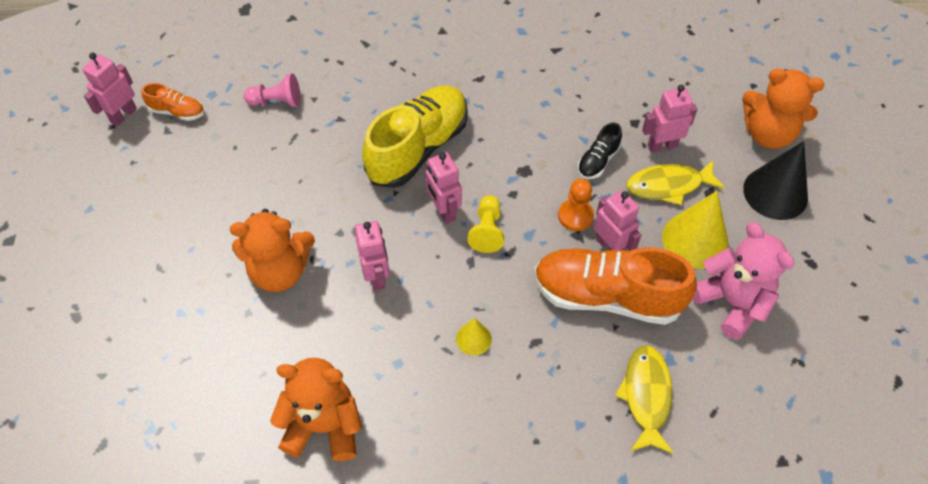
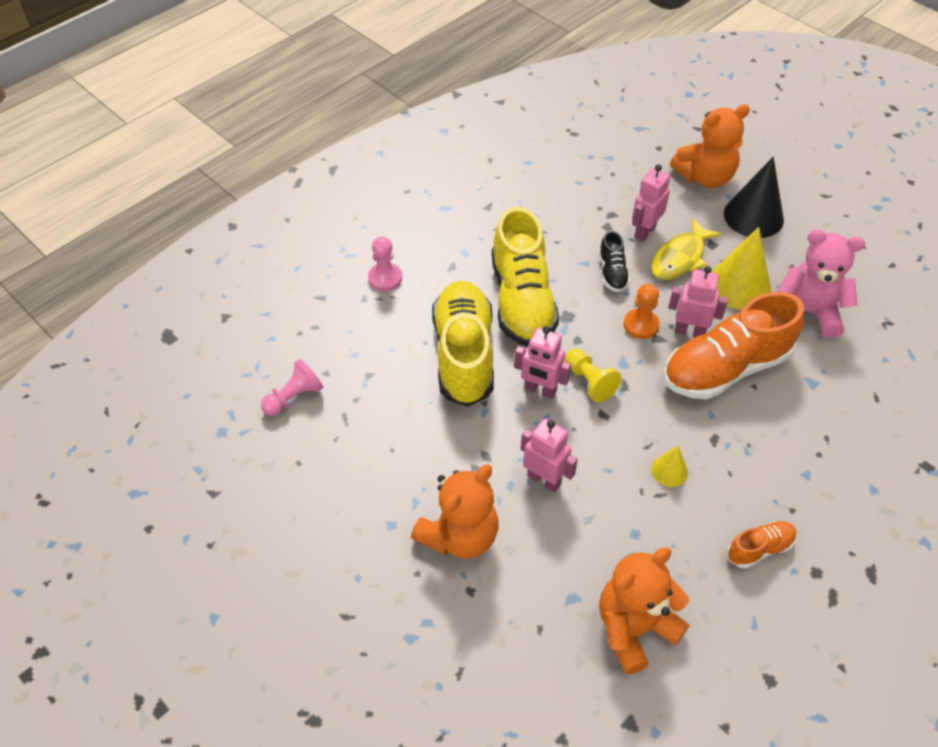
camera: 40 degrees left, 5 degrees down
(123, 115) = (150, 510): pink robot -> none
(177, 112) = (205, 469): orange shoe -> orange shoe (759, 549)
(422, 57) = (385, 278): none -> pink pawn
(503, 137) = (522, 301): none -> yellow shoe
(646, 396) = (826, 419): yellow fish -> none

